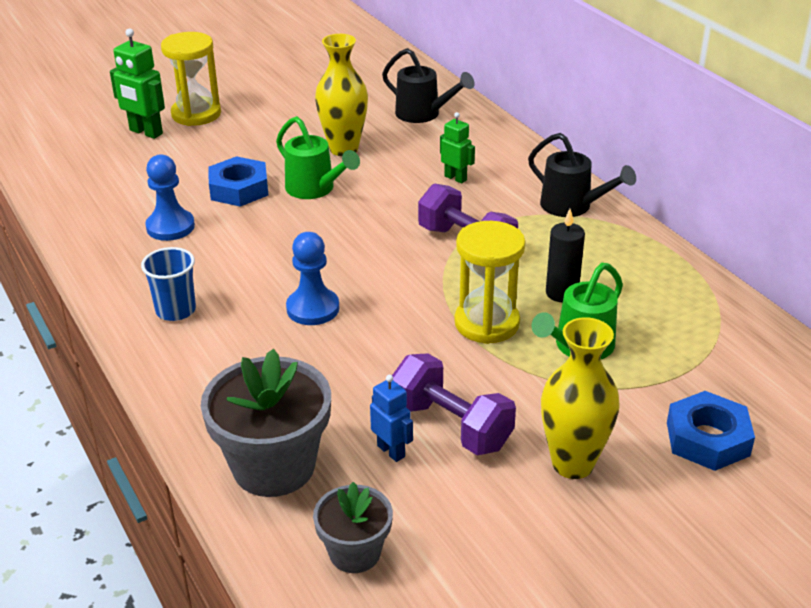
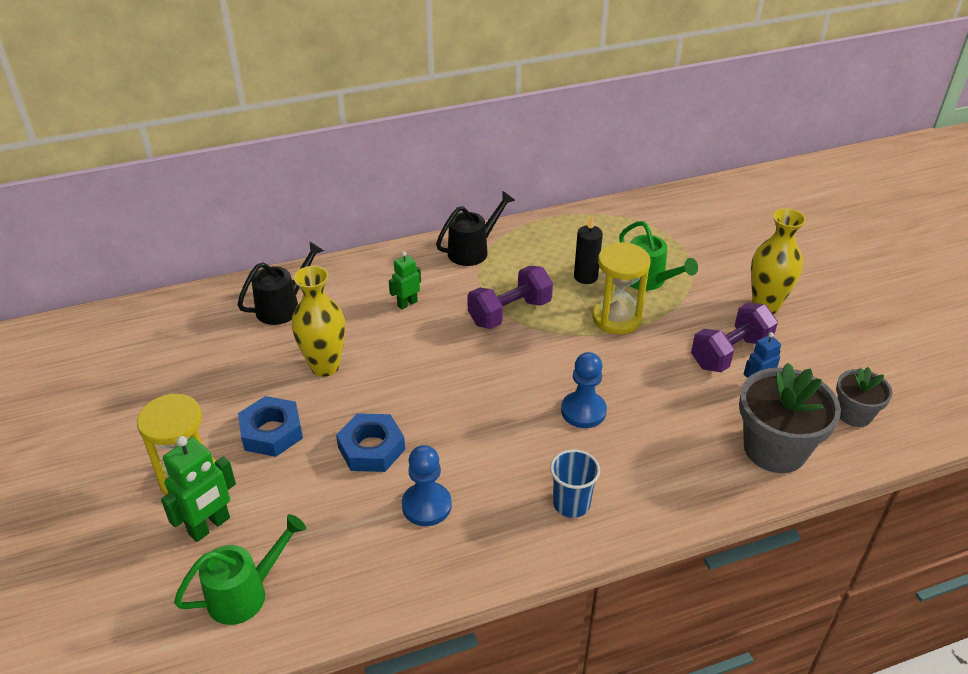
camera: 80 degrees left, 5 degrees up
(315, 189) = (393, 393): green watering can -> green watering can (245, 593)
(707, 439) = (741, 249): blue nut -> blue nut (271, 432)

